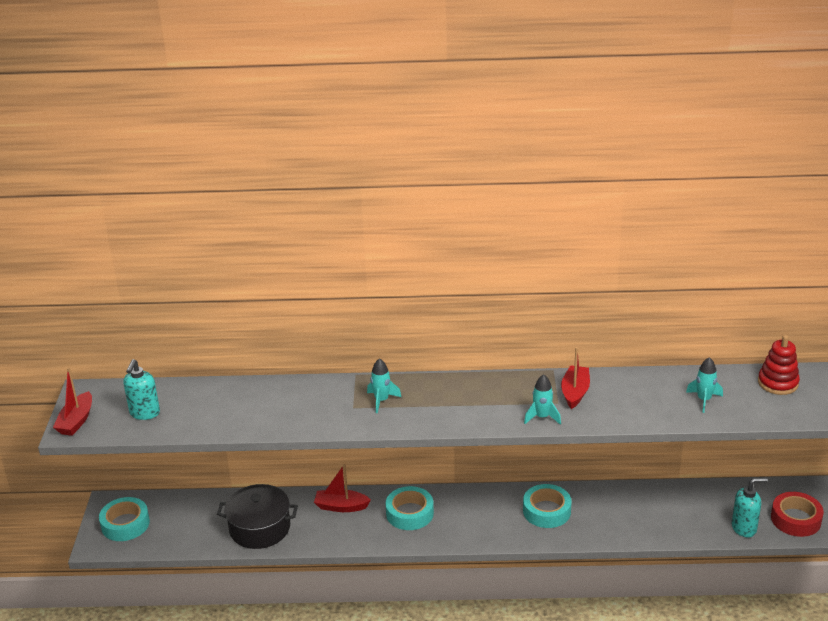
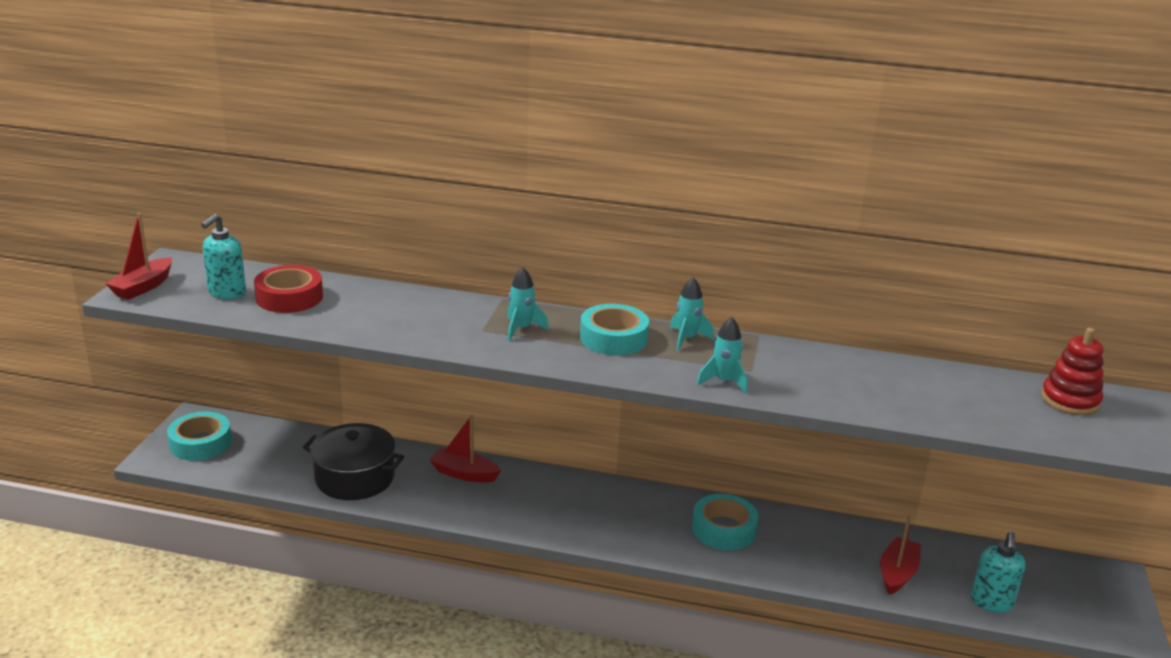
camera: 10 degrees right, 5 degrees down
(409, 513) = (546, 497): turquoise tape -> turquoise tape (613, 338)
(575, 392) = (779, 363): red boat -> red boat (897, 573)
(704, 400) = (957, 401): turquoise rocket -> turquoise rocket (687, 339)
(744, 528) = (991, 603): turquoise soap dispenser -> turquoise soap dispenser turned 105 degrees clockwise
(795, 519) = (1069, 606): red tape -> red tape (289, 297)

